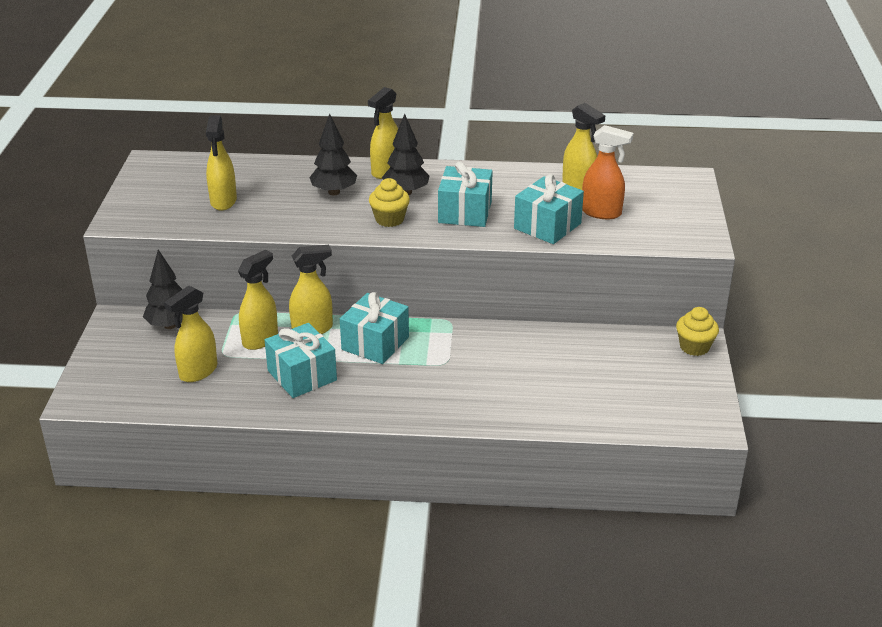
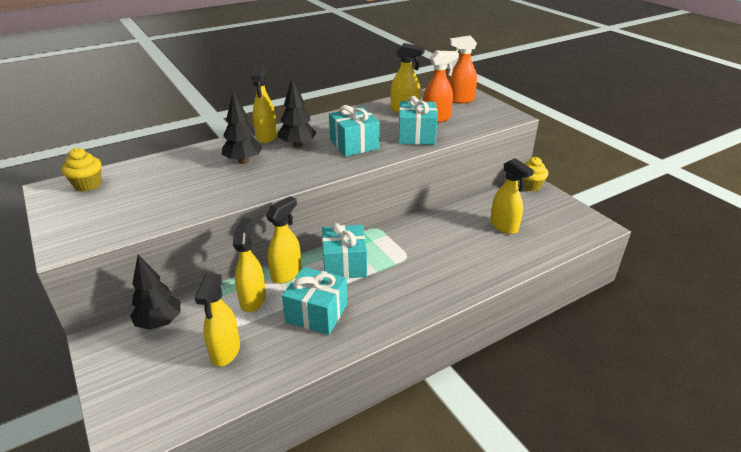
camera: 35 degrees left, 0 degrees up
(223, 201) = (156, 196): yellow spray bottle -> yellow spray bottle (504, 226)
(389, 219) = (308, 165): yellow cupcake -> yellow cupcake (88, 185)
(668, 198) = (460, 100): none -> orange spray bottle

